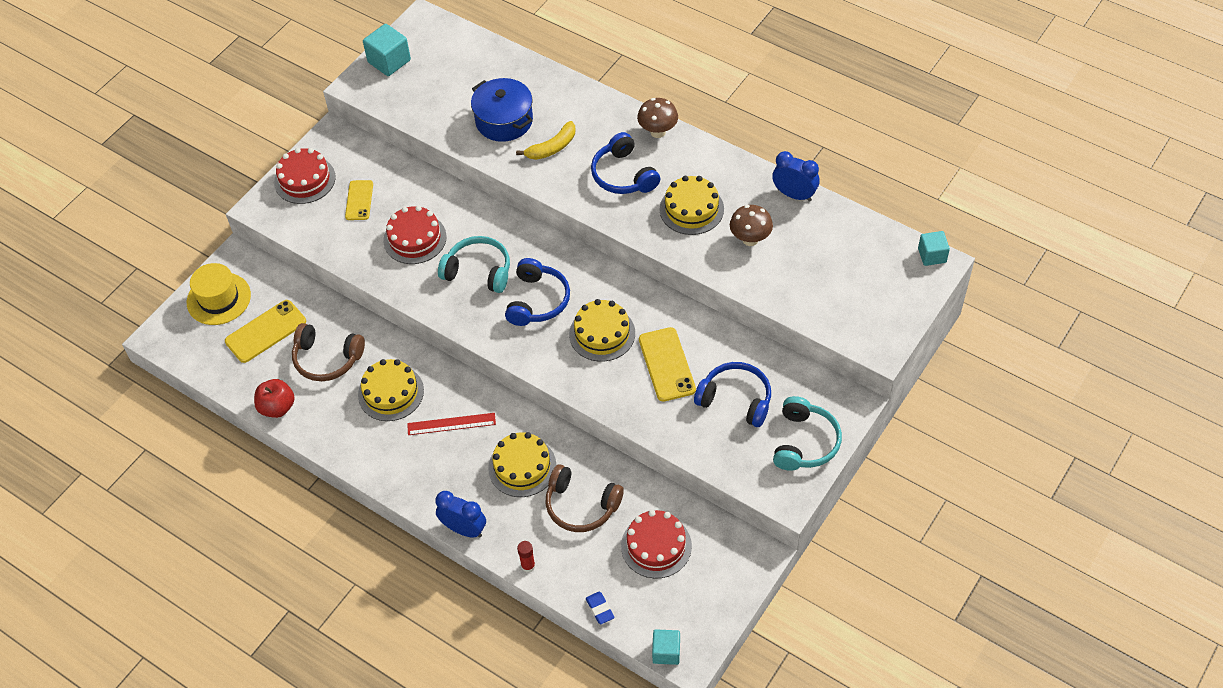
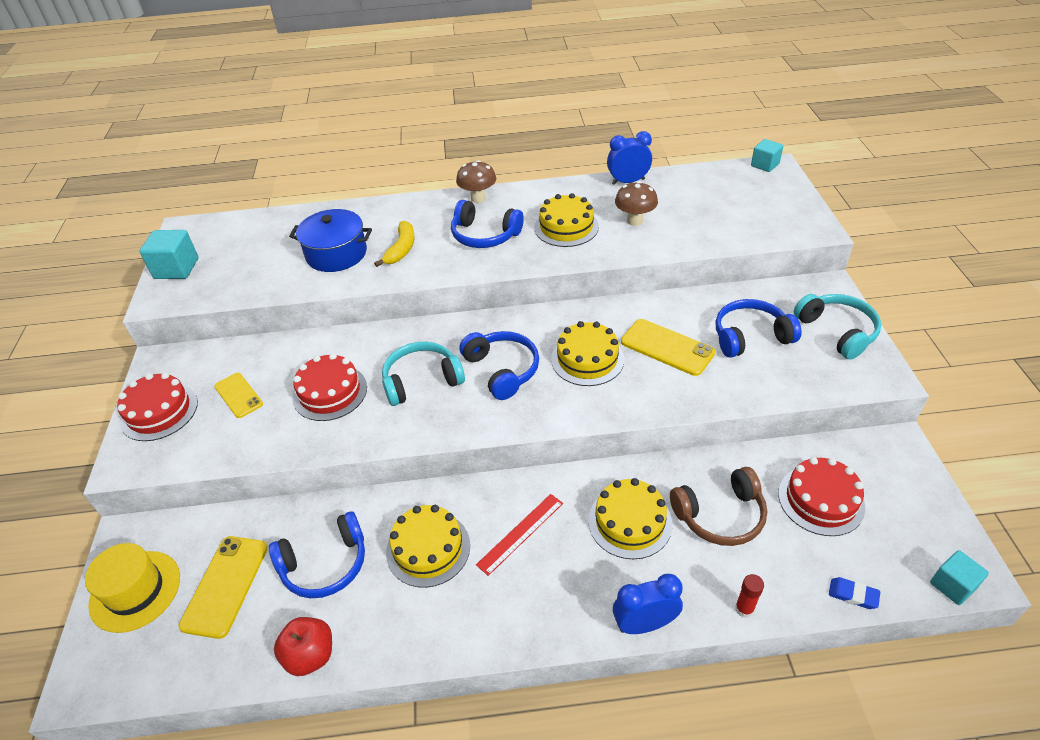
camera: 40 degrees left, 10 degrees down
(327, 359) = (325, 564): brown headphones -> blue headphones

